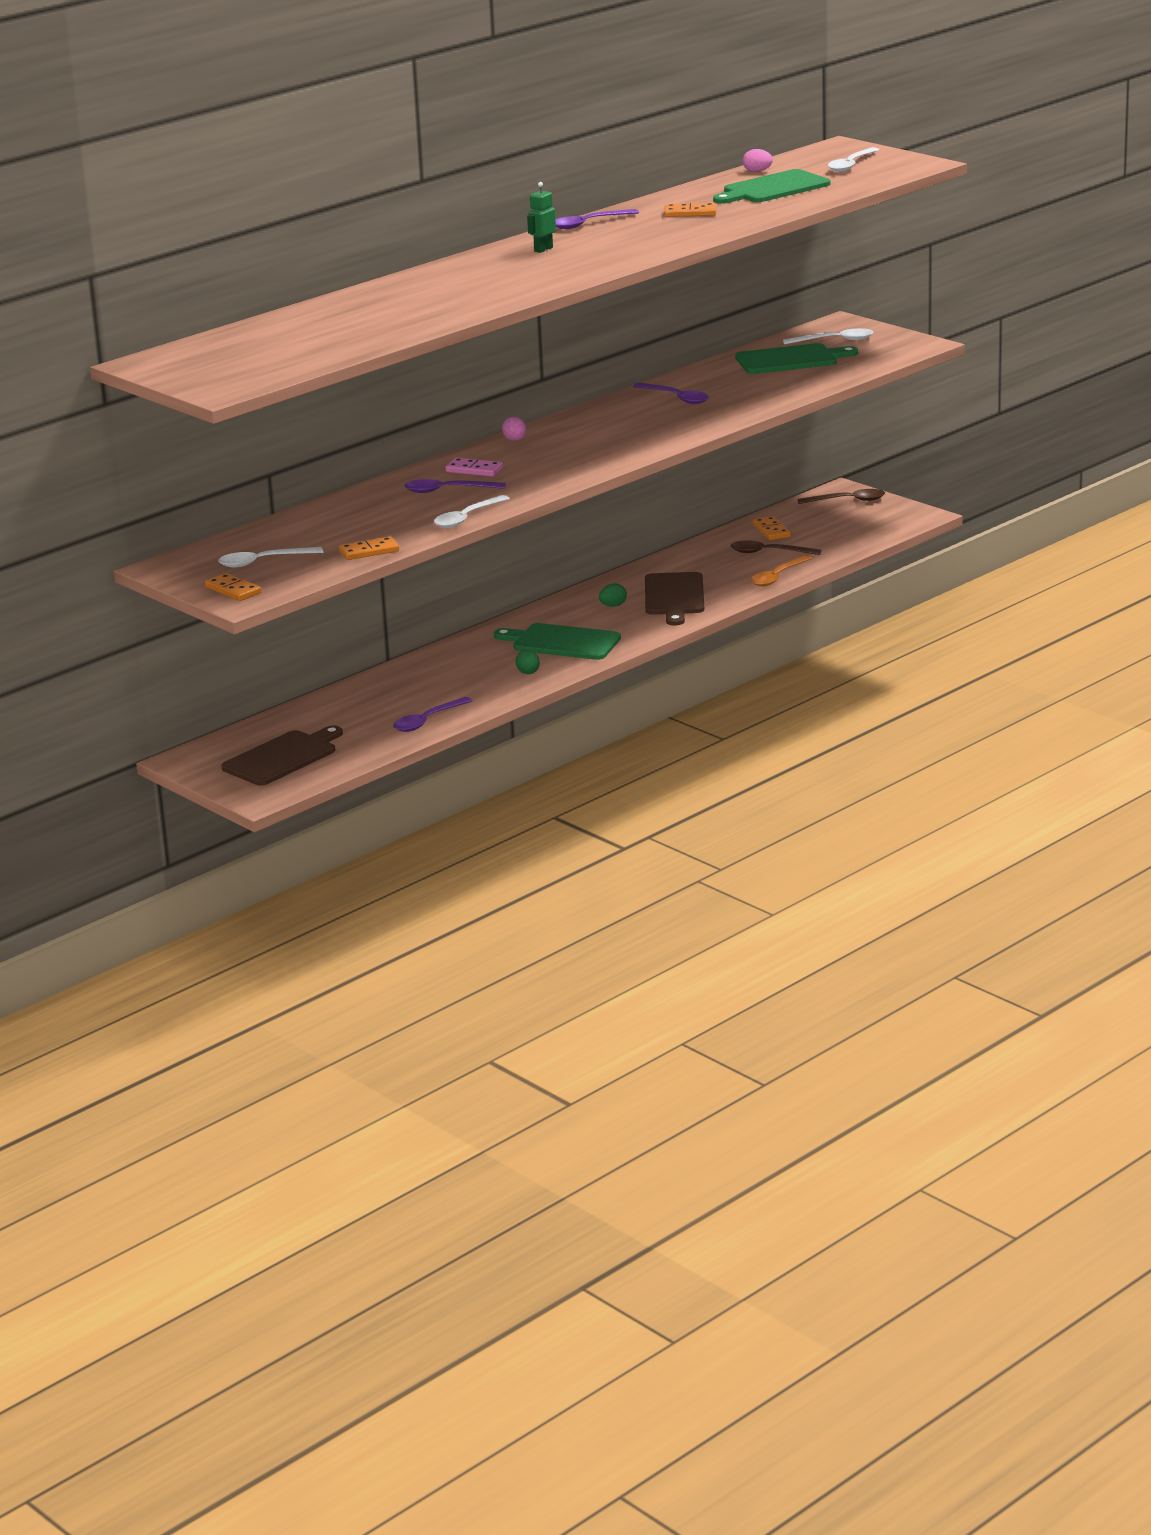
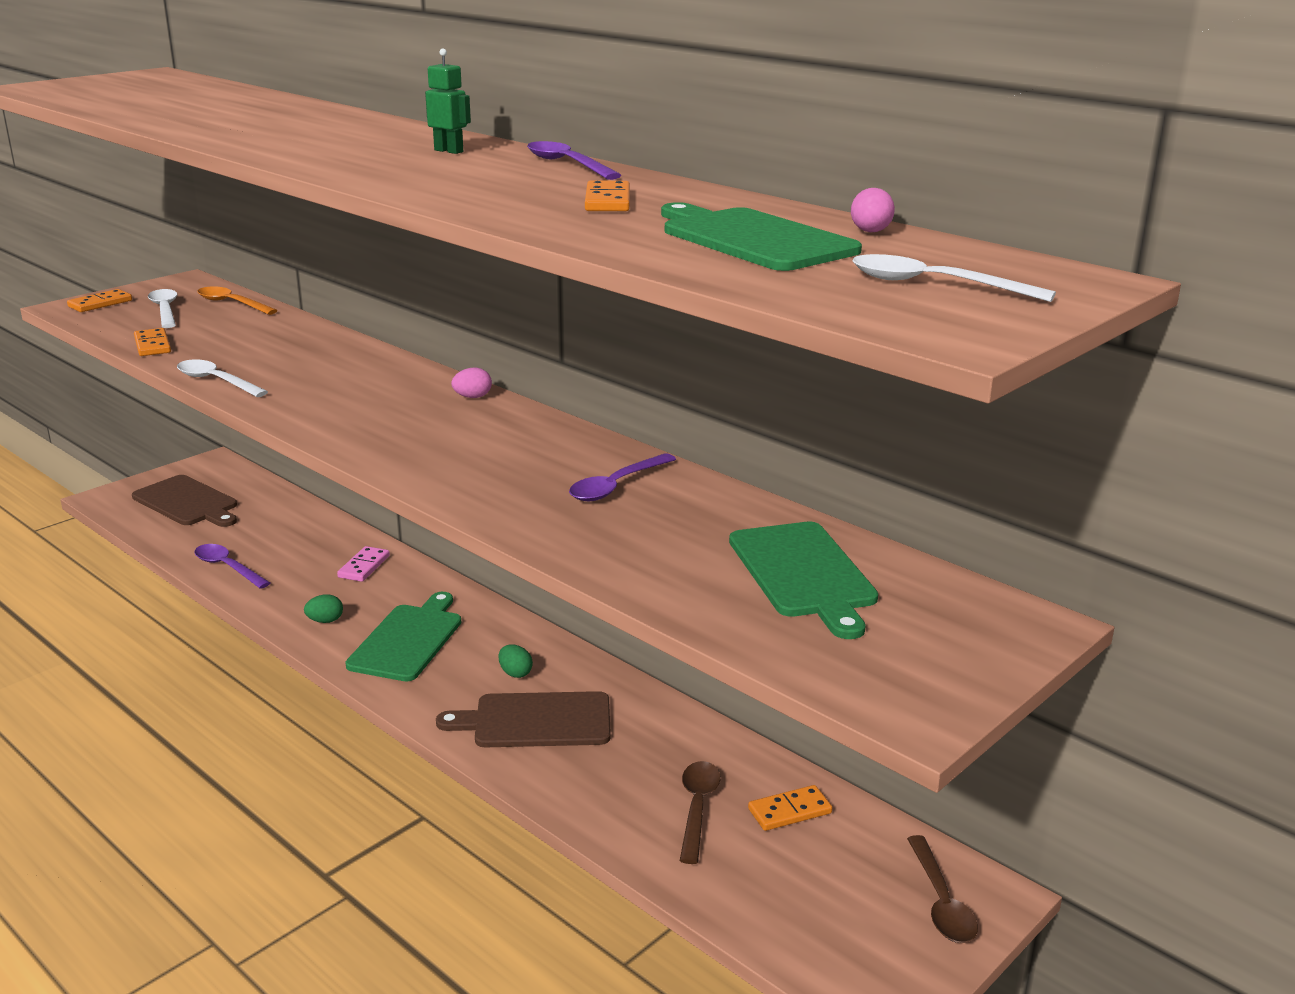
camera: 85 degrees right, 0 degrees up
(447, 490) = (314, 370): purple spoon -> none
(474, 470) = (375, 380): pink domino -> pink domino (364, 566)
(777, 577) = (596, 816): orange spoon -> orange spoon (231, 303)
(835, 340) = (920, 617): white spoon -> none

